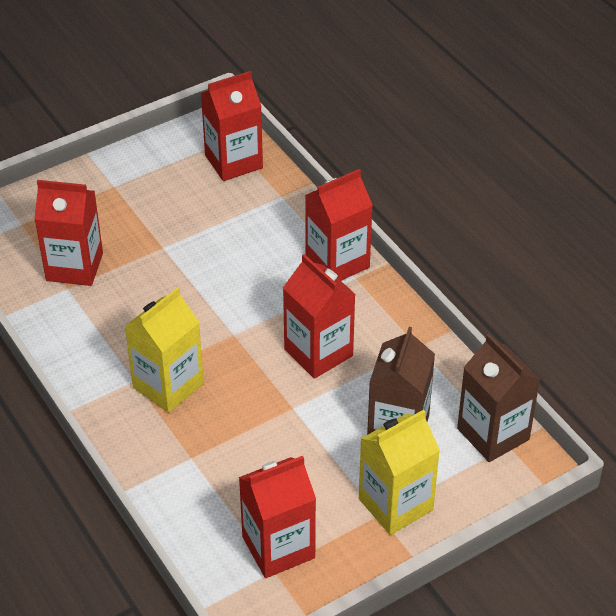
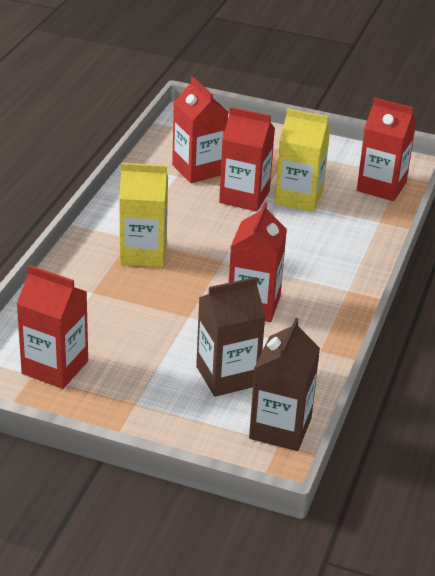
camera: 50 degrees right, 10 degrees down
(337, 262) = (351, 274): red carton -> red carton (244, 197)
(395, 504) = (154, 407): yellow carton -> yellow carton (299, 198)

